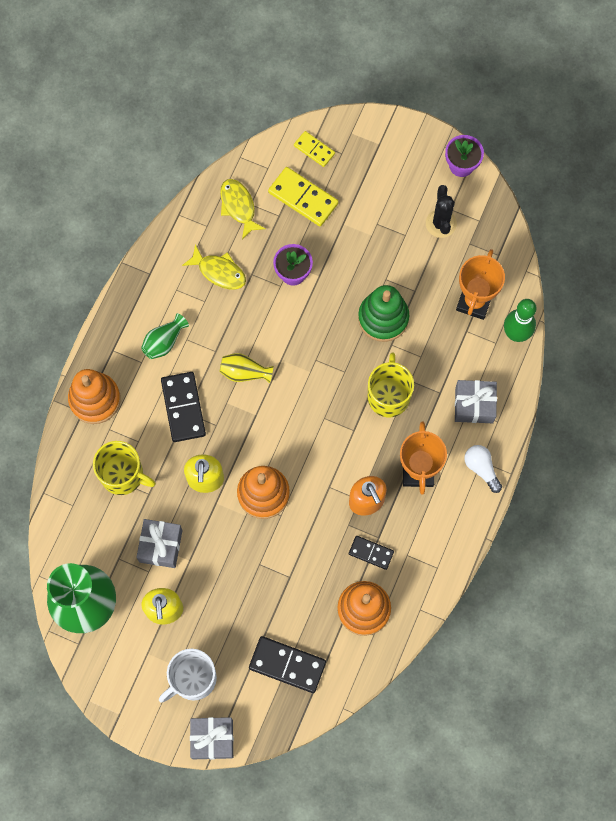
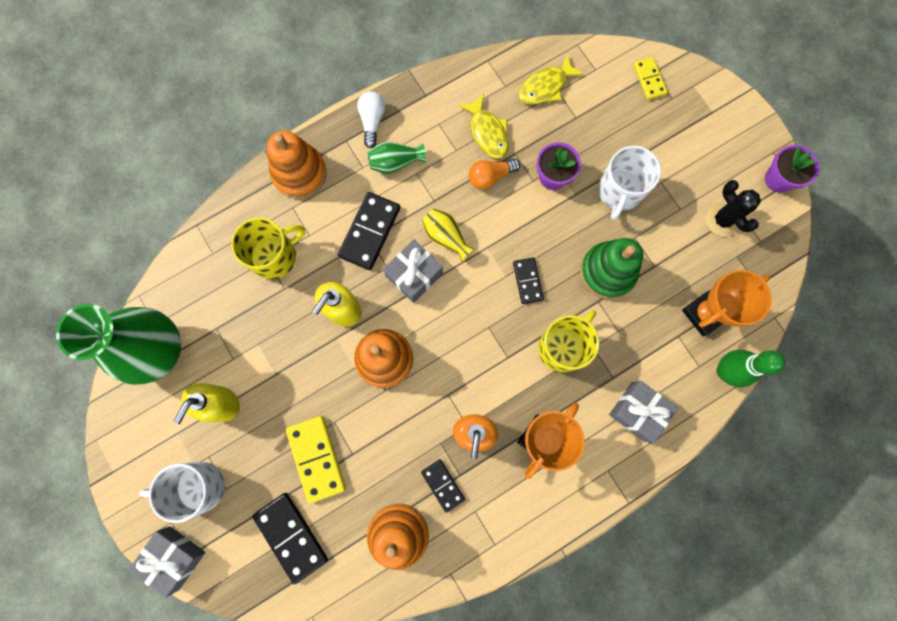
camera: 35 degrees right, 5 degrees up
(123, 475) = (274, 256): yellow mug -> yellow mug turned 90 degrees counterclockwise
(160, 546) = (260, 343): grey gift -> grey gift (414, 275)
(238, 207) = (545, 87): yellow fish -> yellow fish turned 135 degrees counterclockwise
(245, 304) = (490, 176): none -> orange light bulb
(303, 198) = (609, 116): yellow domino -> yellow domino (316, 458)
(329, 364) = (527, 281): none -> black domino
(351, 252) = (619, 191): none -> white mug
(441, 223) = (722, 220): black cactus -> black cactus turned 60 degrees counterclockwise
(481, 468) = (603, 478): white light bulb -> white light bulb (372, 121)

